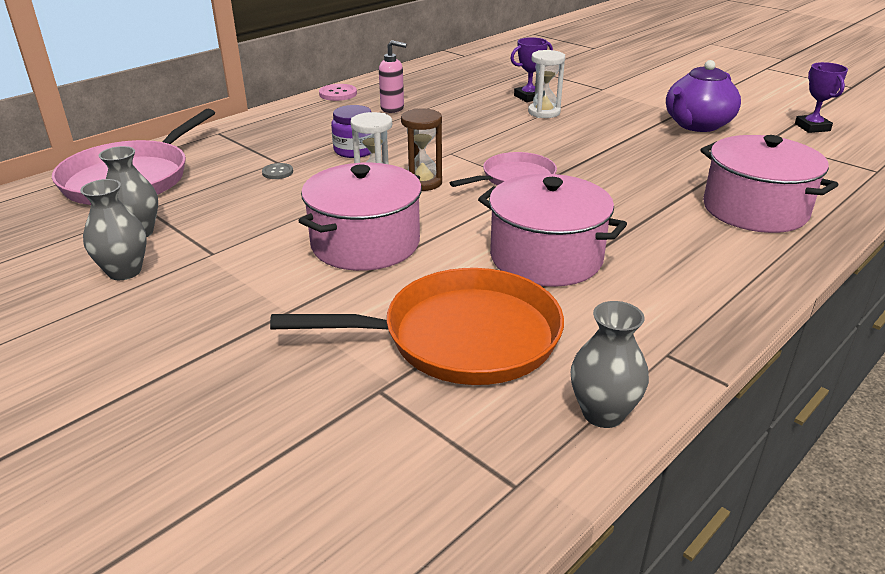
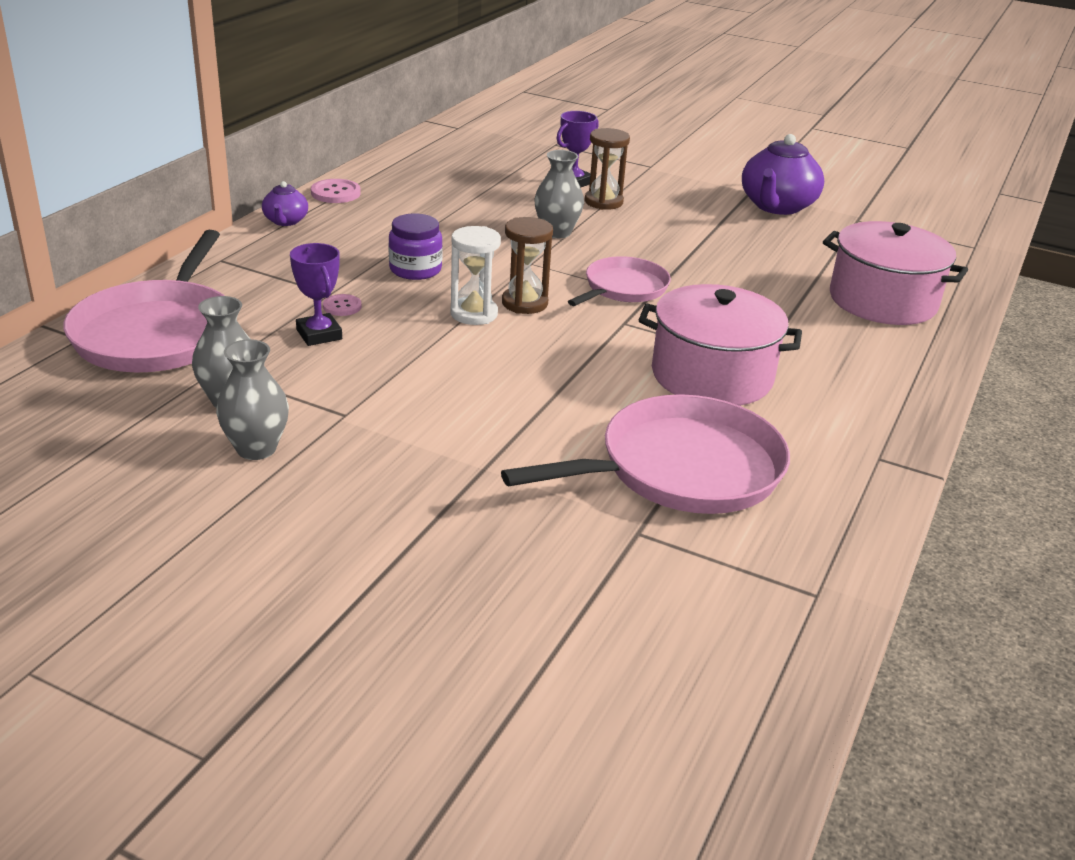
camera: 20 degrees left, 0 degrees up
(277, 172) = (342, 306): grey button -> pink button
(286, 110) = (285, 221): none -> purple teapot
(365, 243) = (512, 382): pink pot -> none
(392, 108) = (421, 209): pink soap dispenser -> none
(462, 337) = (682, 469): orange pan -> pink pan
(544, 112) = (603, 202): white hourglass -> brown hourglass
(603, 413) = (853, 520): grey vase -> grey vase (557, 232)
(812, 127) = (892, 201): purple trophy -> purple trophy (319, 334)

